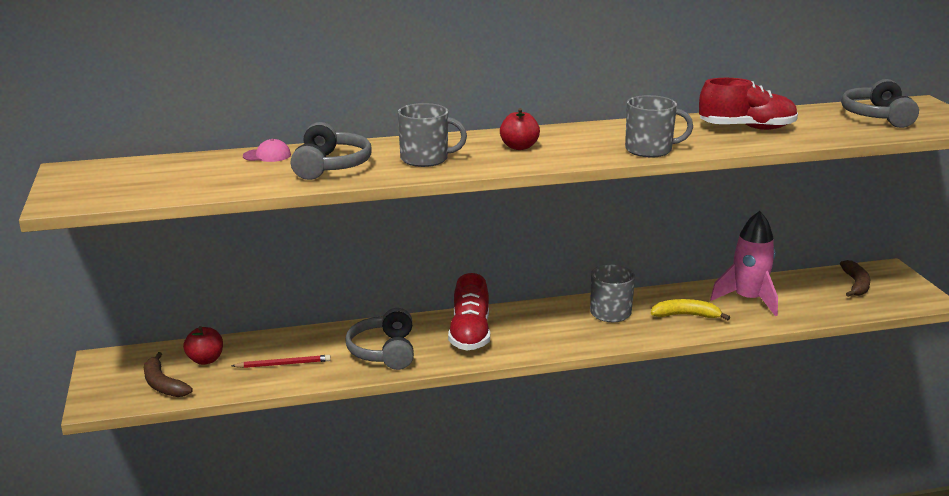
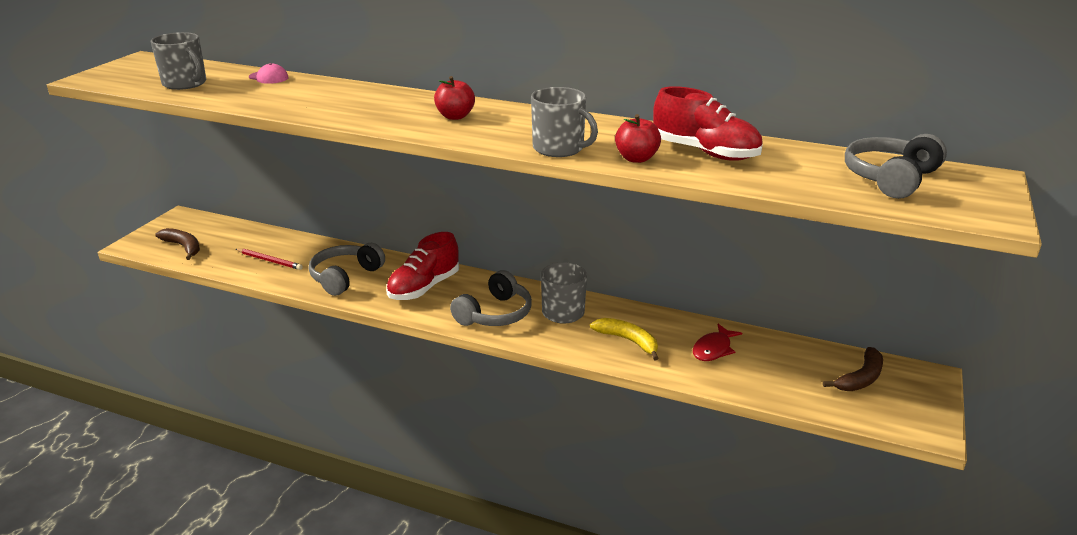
camera: 35 degrees right, 5 degrees up
(163, 384) = (183, 247): brown banana -> brown banana turned 135 degrees clockwise
(205, 360) = (231, 239): red apple -> red apple (636, 158)
(331, 166) = (288, 96): grey headphones -> grey headphones (495, 314)
(426, 159) = (363, 108): grey mug -> grey mug (185, 83)
(748, 300) = (713, 349): pink rocket -> red fish

